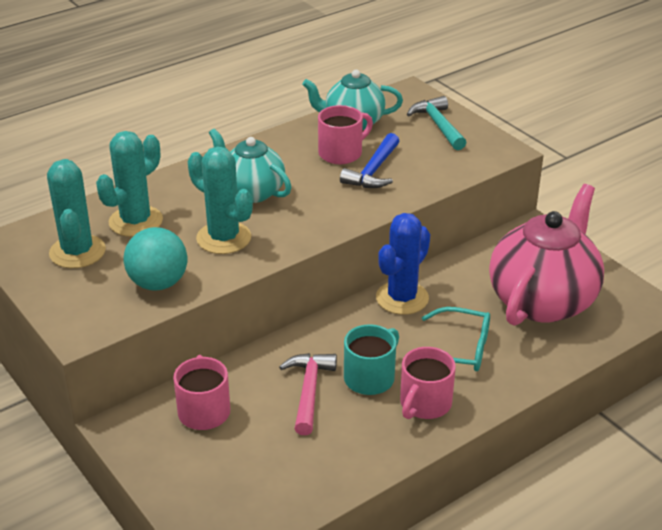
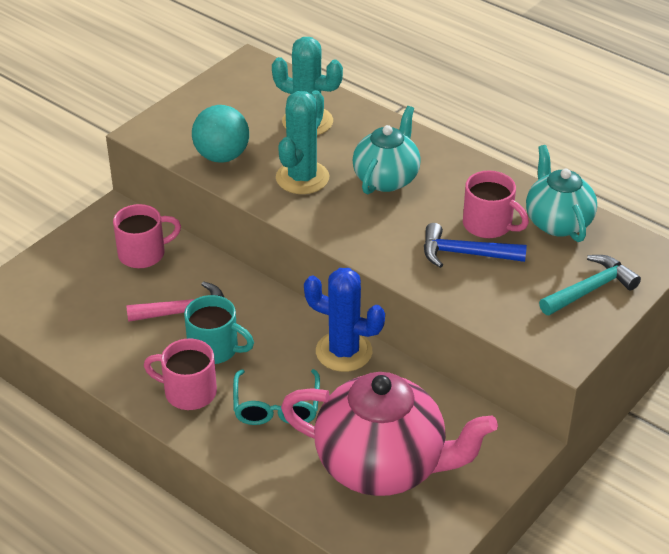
camera: 75 degrees right, 5 degrees up
(77, 252) = (250, 102): turquoise cactus -> none

